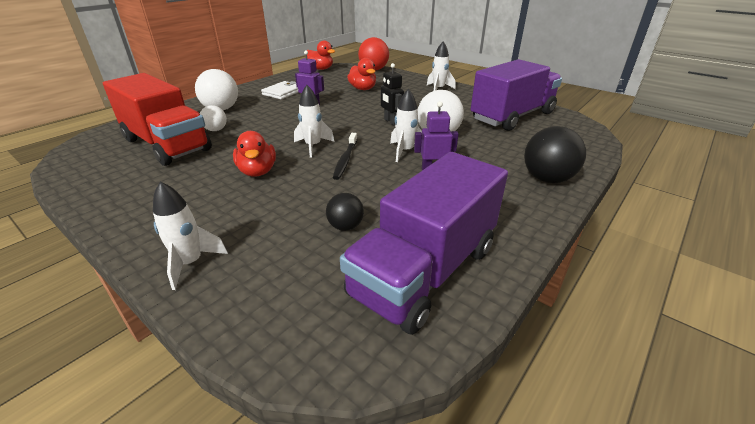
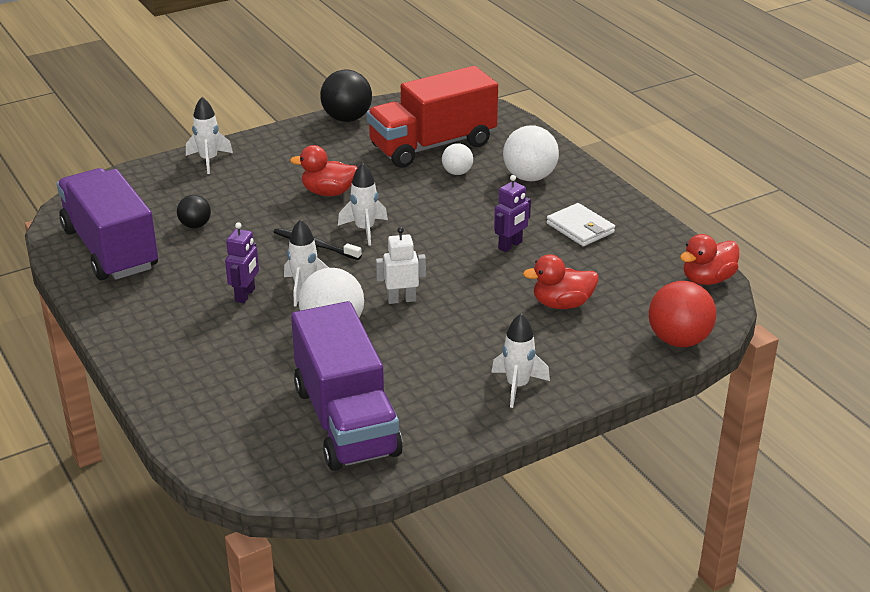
camera: 110 degrees right, 0 degrees up
(391, 122) = (401, 299): black robot -> white robot
(547, 179) = (164, 367): black ball -> black ball (347, 118)

